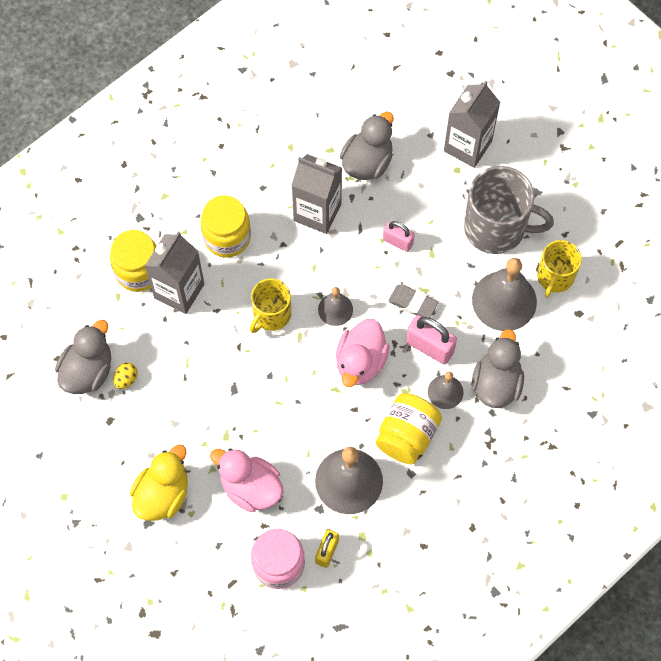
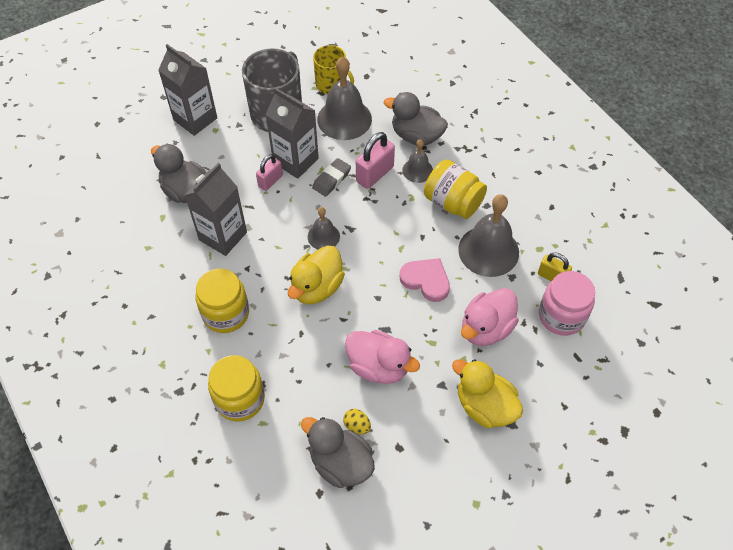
camera: 80 degrees left, 10 degrees down
(179, 291) = (272, 364): grey carton -> grey carton (295, 161)
(271, 315) = (317, 287): yellow mug -> yellow duck
(298, 420) = (426, 280): none -> pink heart
(360, 362) = (379, 225): pink duck -> pink duck (378, 366)

